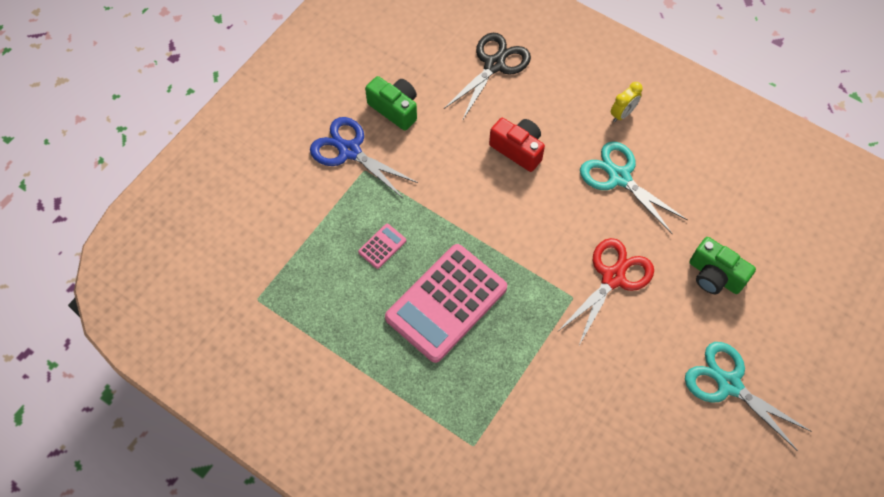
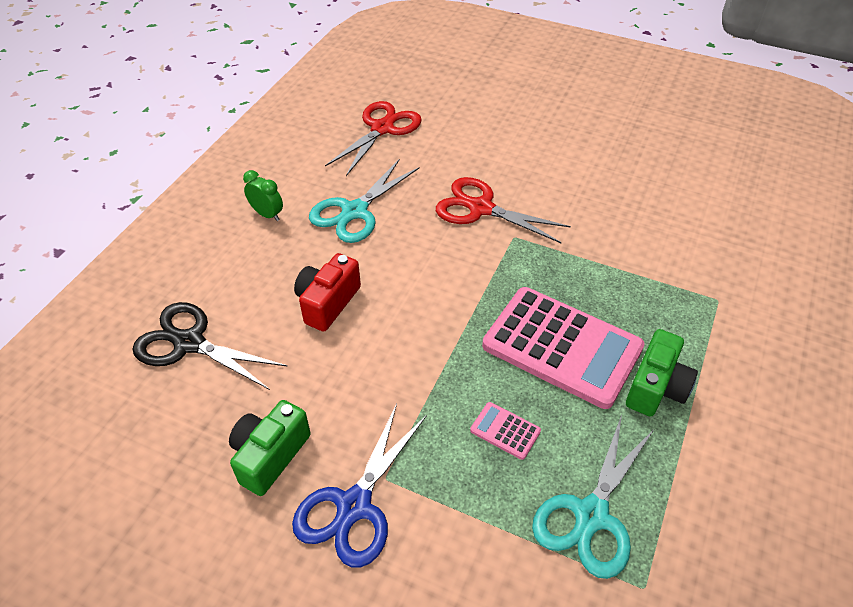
camera: 100 degrees left, 15 degrees down
(622, 114) = (267, 214): yellow clock -> green clock
(714, 276) = (456, 141): green camera -> green camera (656, 387)
(729, 384) = (563, 130): turquoise scissors -> turquoise scissors (591, 515)
(738, 212) = (382, 128): none -> red scissors

